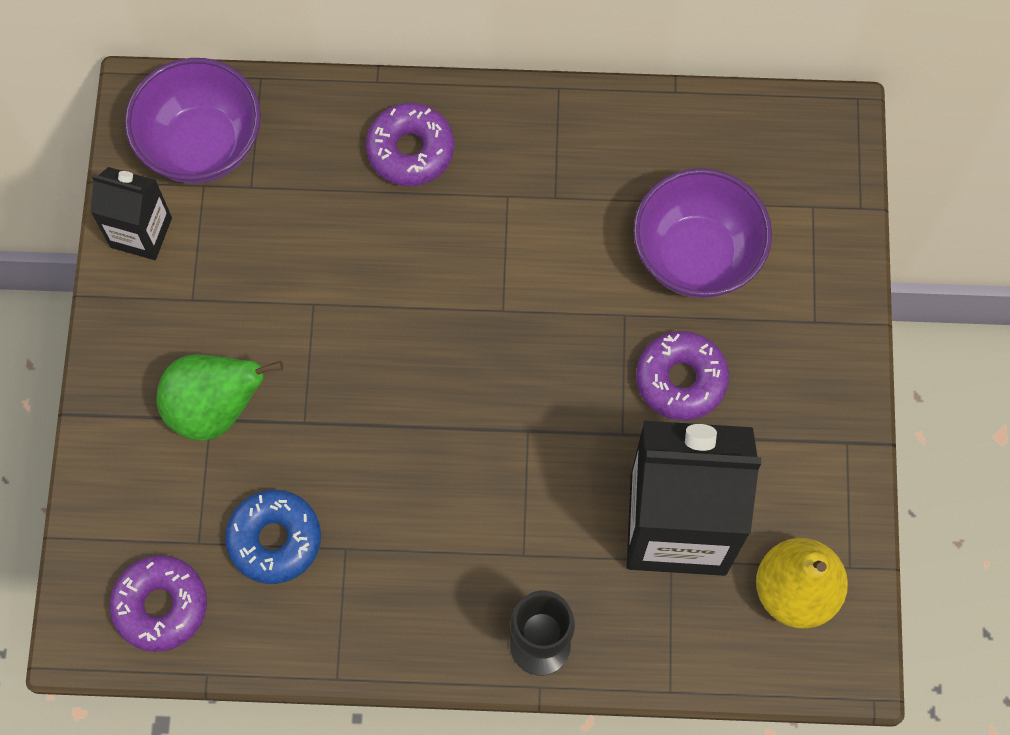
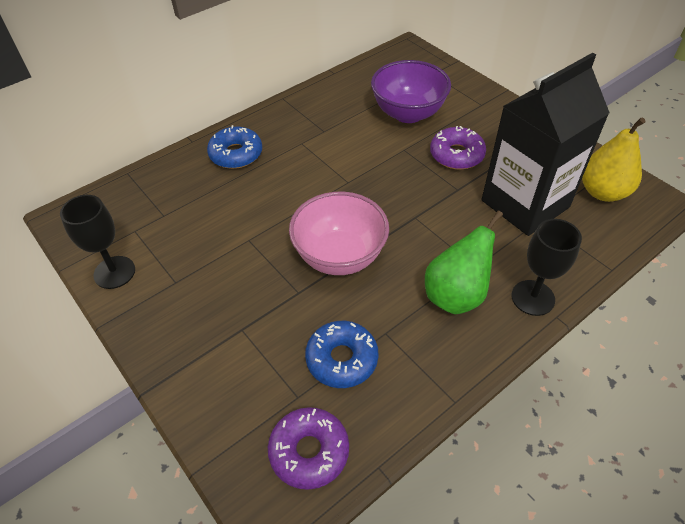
camera: 40 degrees left, 20 degrees down
(141, 232) = (114, 272): black carton -> black goblet
(202, 145) = (118, 215): purple bowl -> none
(215, 408) = (239, 321): green pear -> green pear (456, 295)
(389, 413) = (339, 256): none -> pink bowl
(410, 150) = (236, 154): purple donut -> blue donut

